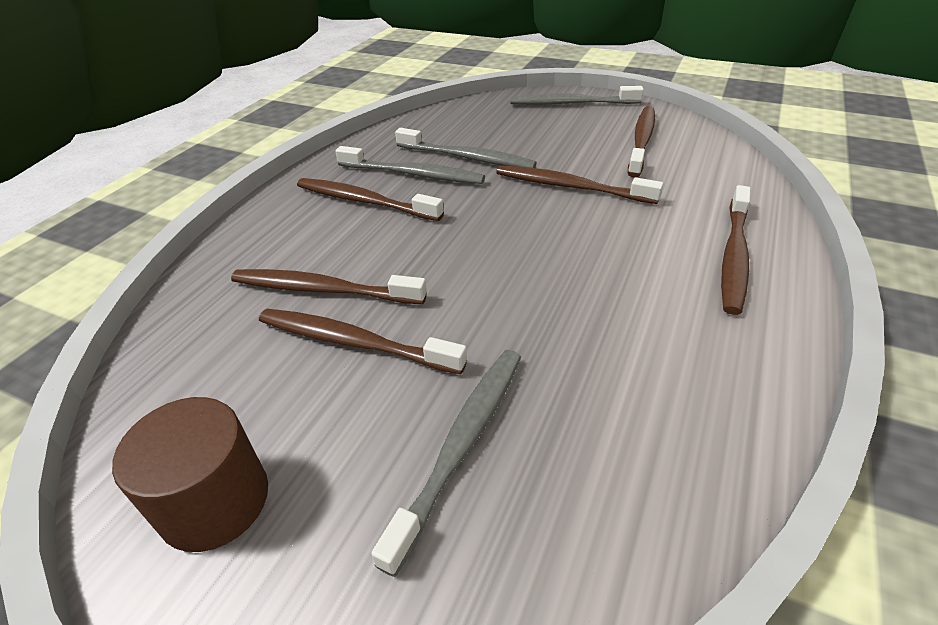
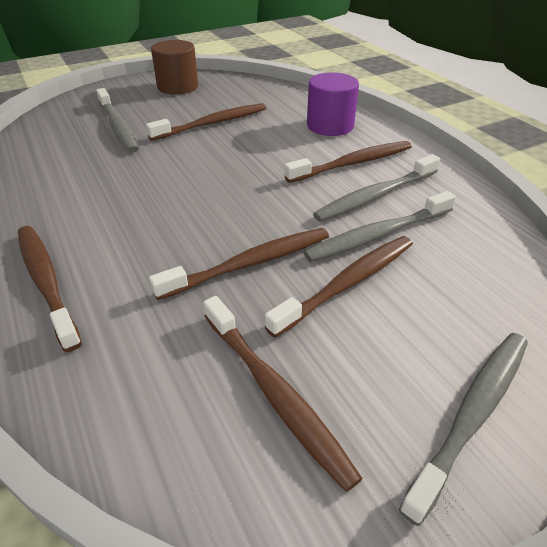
camera: 125 degrees right, 0 degrees up
(280, 246) = (330, 125): none -> purple cylinder
(323, 290) = (266, 126): brown toothbrush -> brown toothbrush (348, 283)

